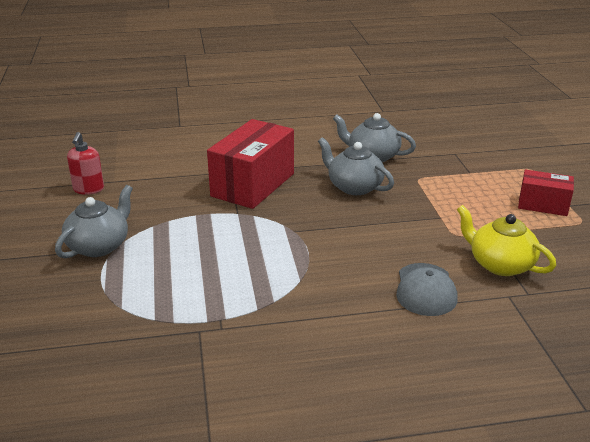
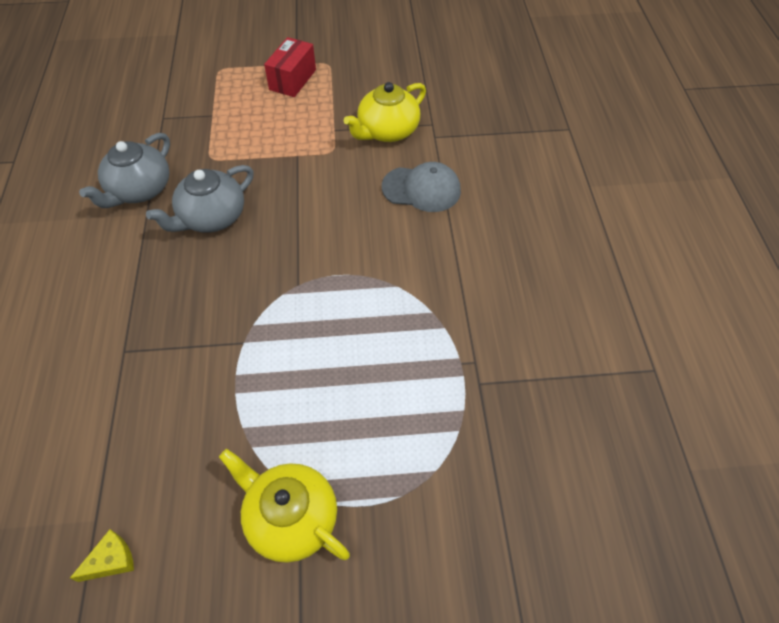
camera: 85 degrees left, 25 degrees up
(88, 189) = (111, 560): red soap dispenser -> yellow cheese
(99, 246) = (290, 517): grey teapot -> yellow teapot
(253, 185) = (172, 322): red box -> none

